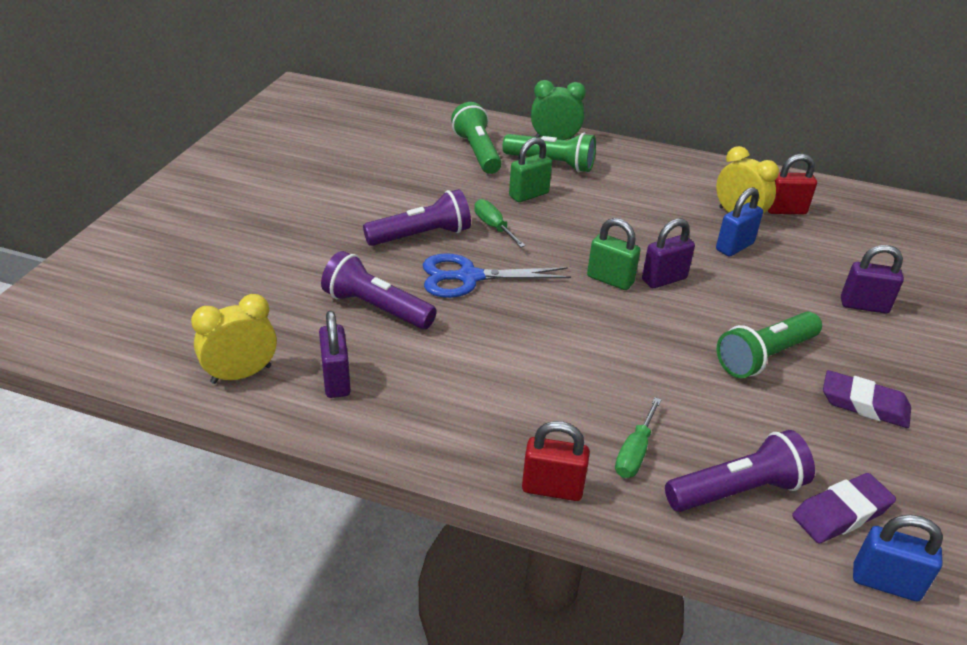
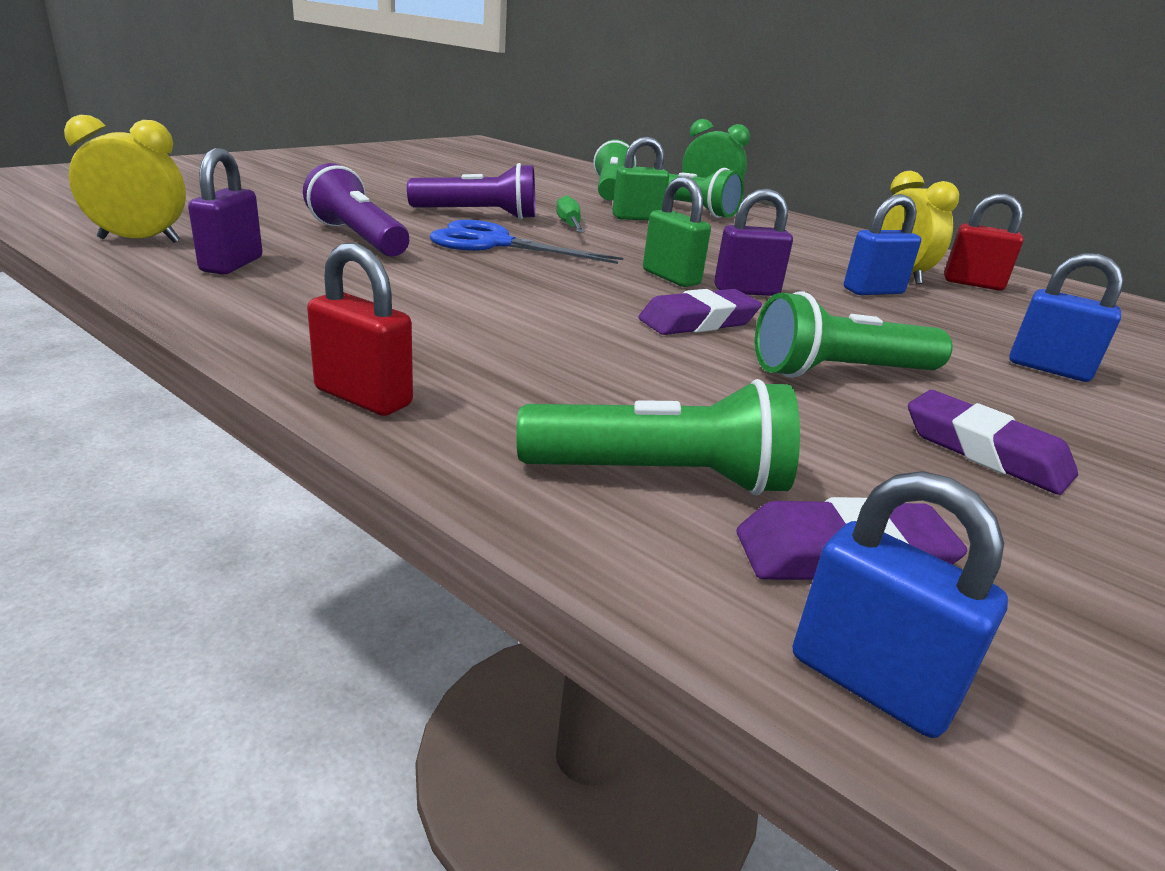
camera: 20 degrees right, 10 degrees down
(635, 452) = (534, 399): green screwdriver -> none
(661, 331) = (698, 321): none -> purple eraser
(737, 490) = (662, 476): purple flashlight -> green flashlight
(864, 305) = (1048, 369): purple padlock -> blue padlock

